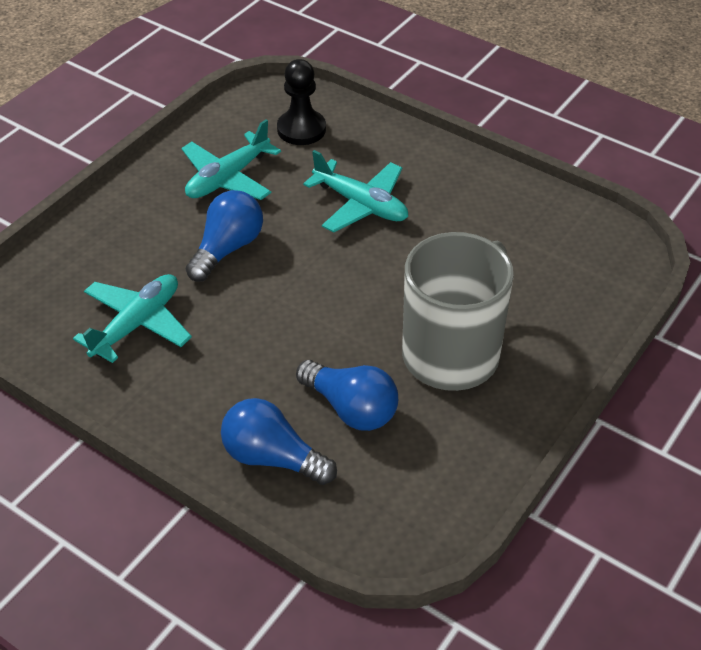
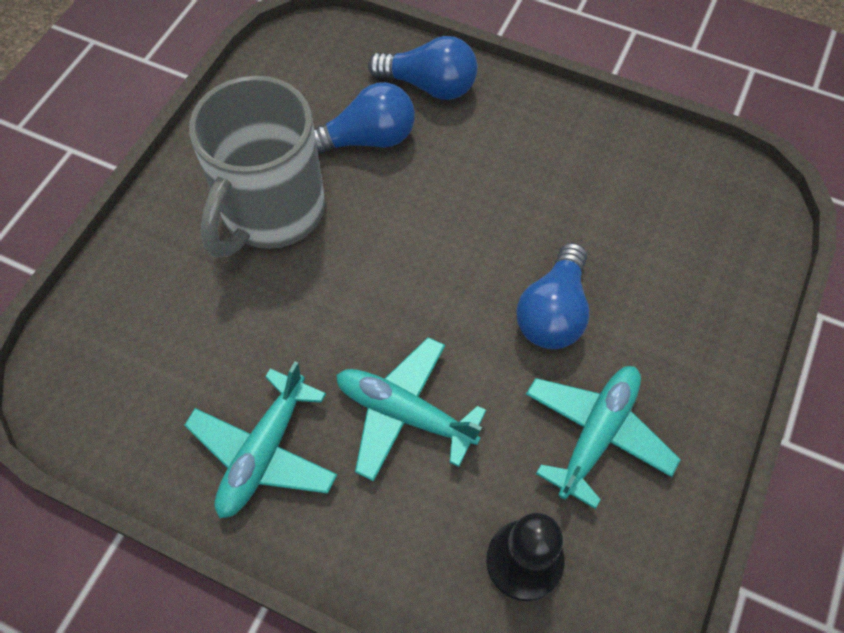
camera: 170 degrees right, 15 degrees up
(137, 324) = (611, 197): turquoise plane -> turquoise plane (264, 452)
(351, 408) = (367, 139): blue light bulb -> blue light bulb turned 135 degrees clockwise

